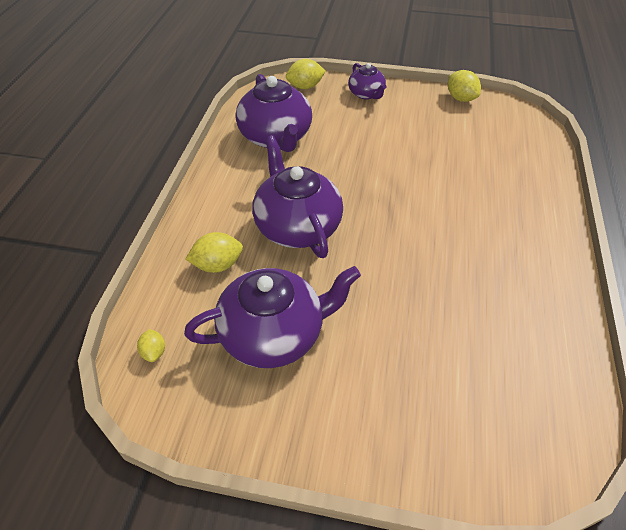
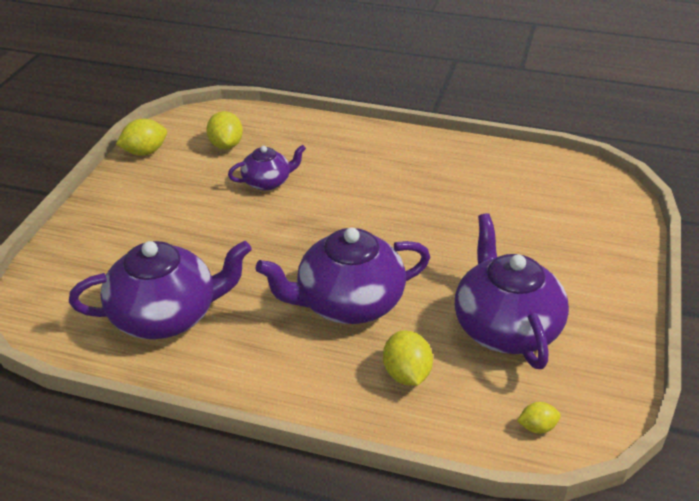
camera: 85 degrees left, 10 degrees down
(305, 87) = (50, 280): yellow lemon -> yellow lemon (226, 145)
(366, 94) = (99, 224): purple teapot -> purple teapot (267, 182)

